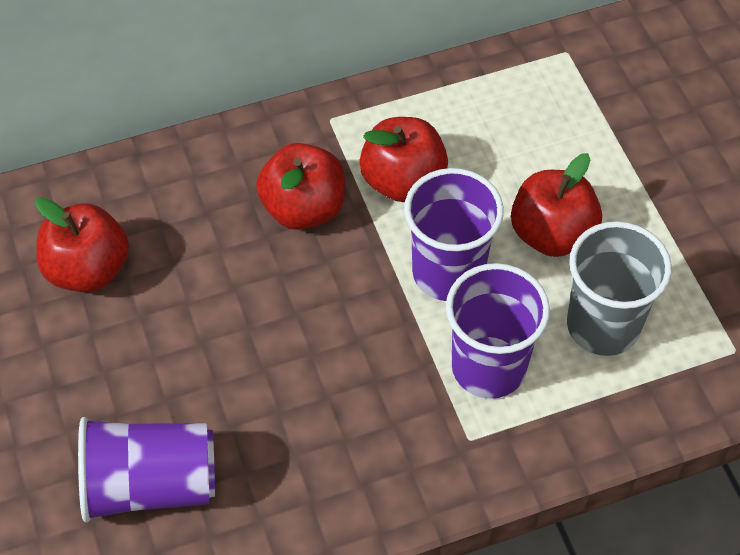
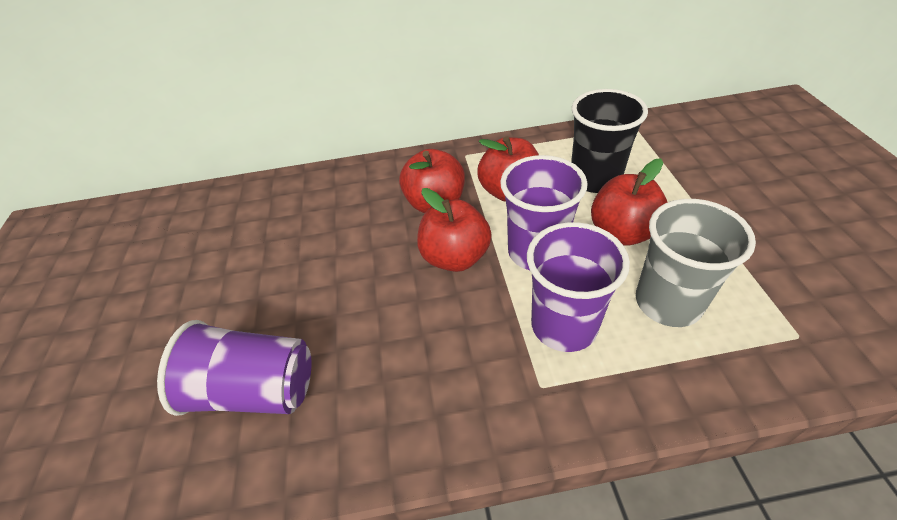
camera: 15 degrees right, 10 degrees down
(88, 269) = (275, 229): red apple -> red apple (455, 257)
(514, 151) = (595, 179): none -> black cup

